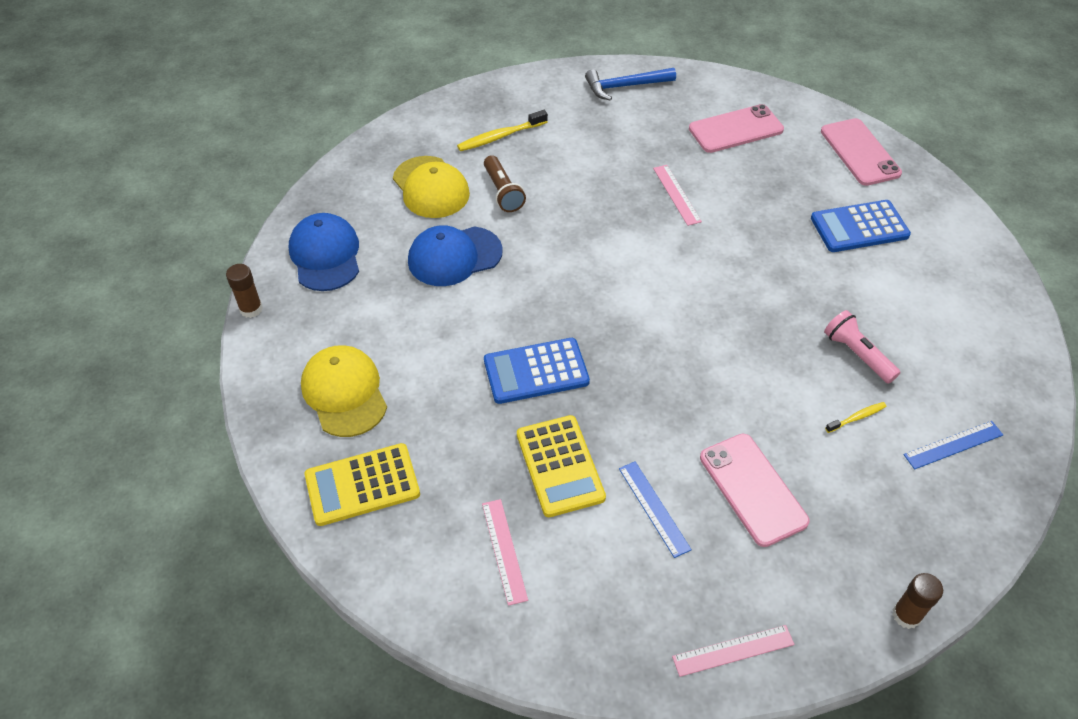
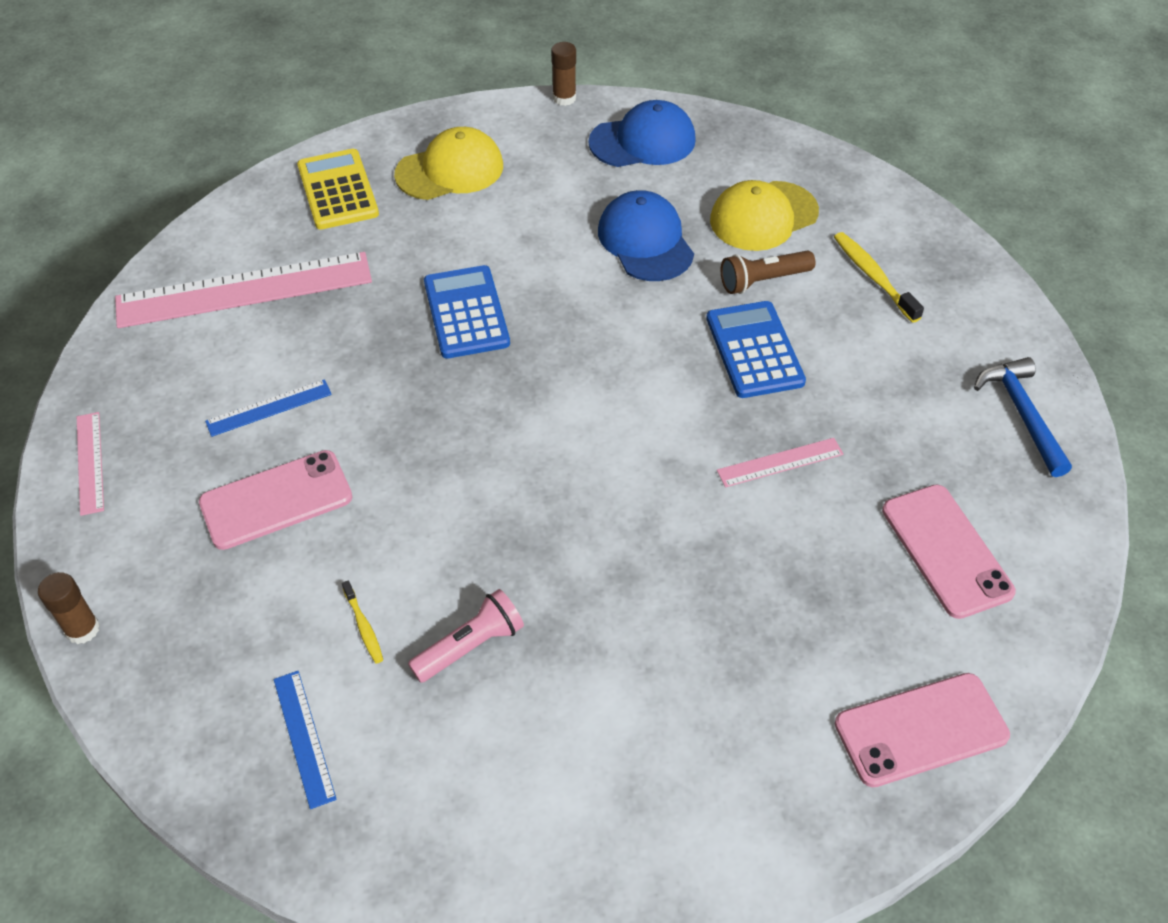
camera: 90 degrees right, 0 degrees up
(504, 550) = (244, 290): pink ruler -> pink ruler, size x2.17
(560, 466) = (336, 332): yellow calculator -> none
(859, 227) = (731, 695): blue calculator -> blue calculator (754, 350)

